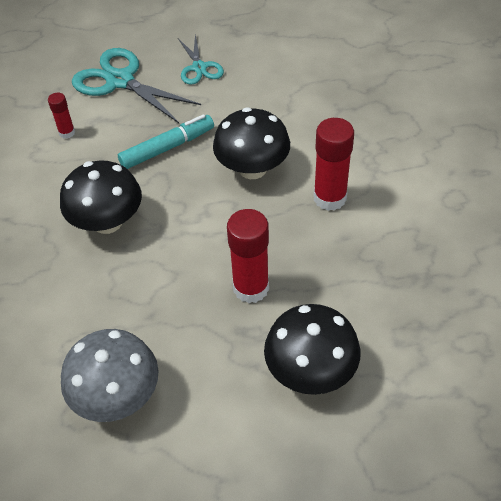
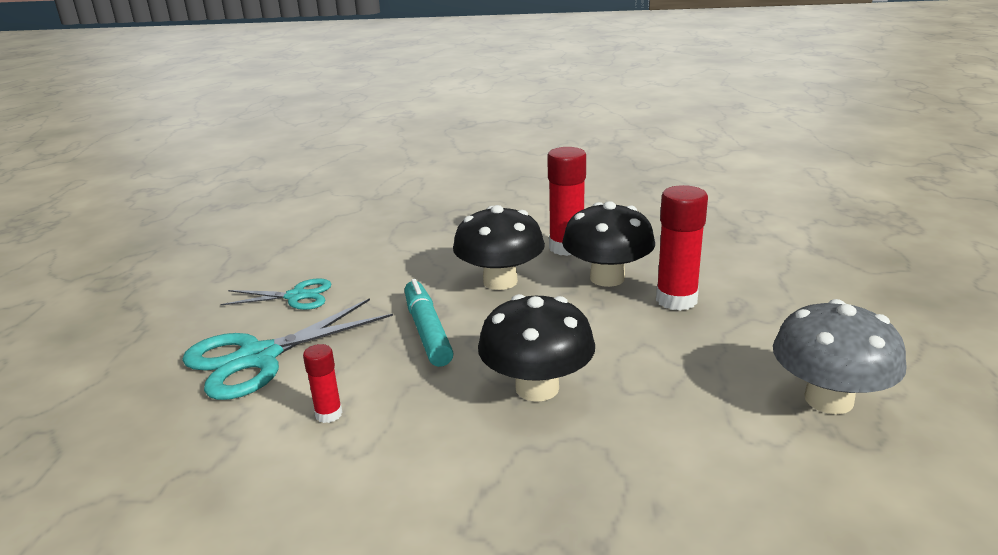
camera: 75 degrees left, 25 degrees down
(310, 370) = (785, 281): black mushroom -> black mushroom (607, 278)

